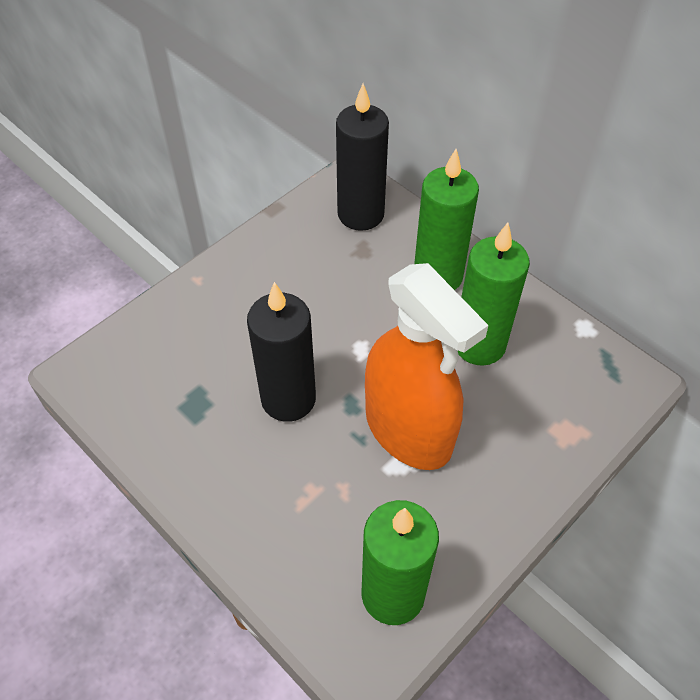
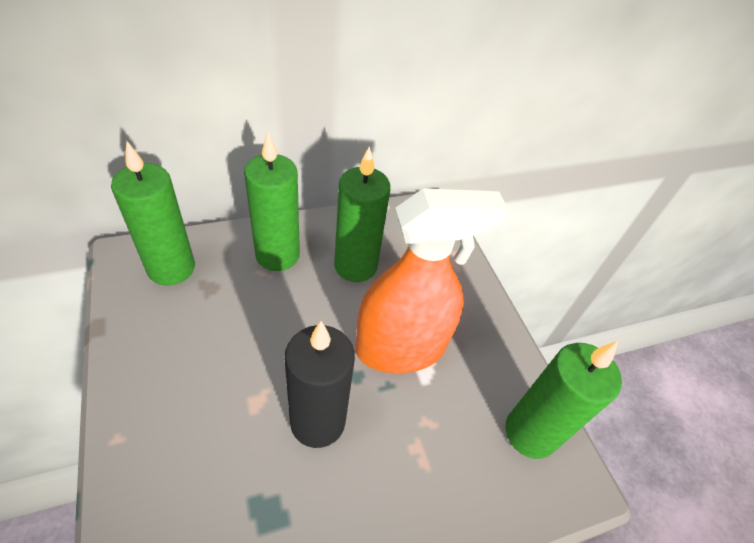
camera: 70 degrees left, 5 degrees down
(360, 214) = (171, 268): black candle -> green candle

